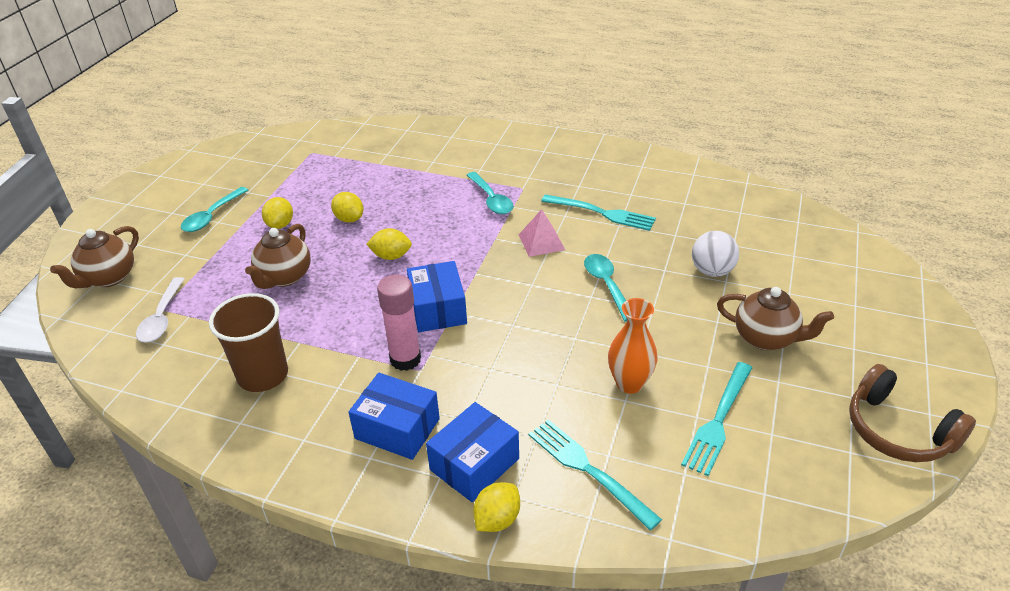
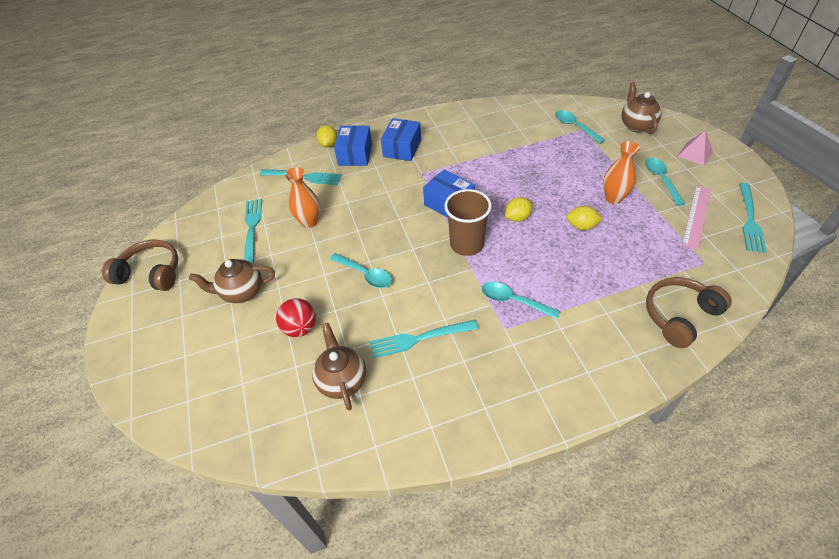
camera: 145 degrees right, 10 degrees up
(162, 318) = (575, 127): white spoon -> turquoise spoon
(222, 157) = (750, 219): none -> turquoise fork
(250, 178) = (696, 216): none -> pink ruler
(263, 375) = (488, 134): brown cup -> brown cup (467, 244)
(280, 225) = (613, 198): yellow lemon -> orange vase
(284, 277) = (554, 173): brown teapot -> brown teapot (342, 380)
(387, 138) = (679, 315): none -> brown headphones
(397, 428) = (402, 148): blue box -> blue box turned 60 degrees counterclockwise
(405, 359) = (434, 173): pink glue stick -> none
(541, 242) = (437, 283): pink pyramid -> pink pyramid (695, 153)
(712, 271) = (300, 328): white ball -> red ball

